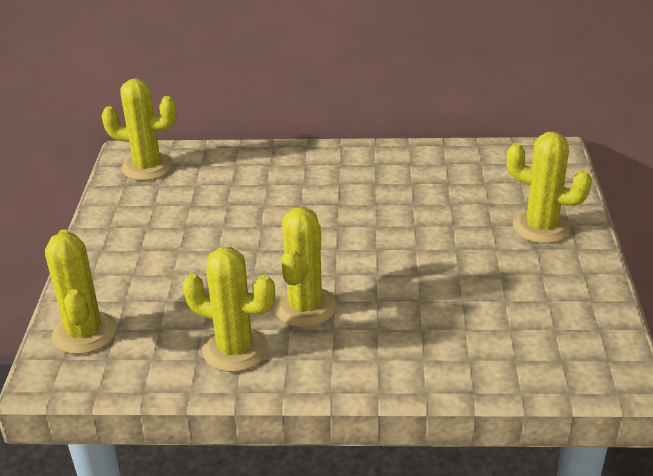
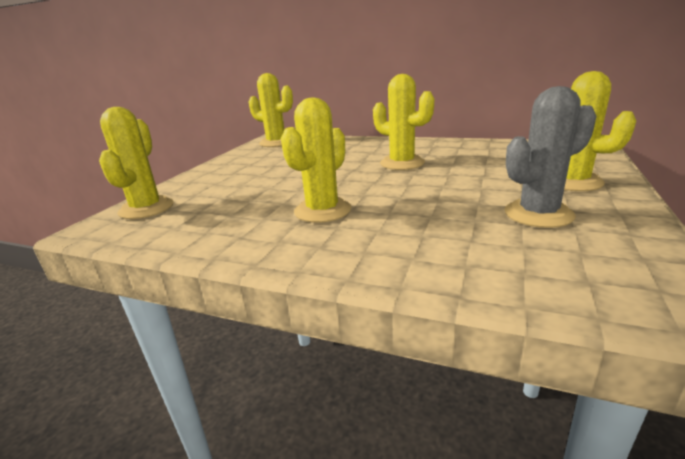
camera: 20 degrees right, 10 degrees down
(235, 349) = (241, 230): yellow cactus -> yellow cactus (402, 163)
(516, 284) = (538, 214): none -> grey cactus

